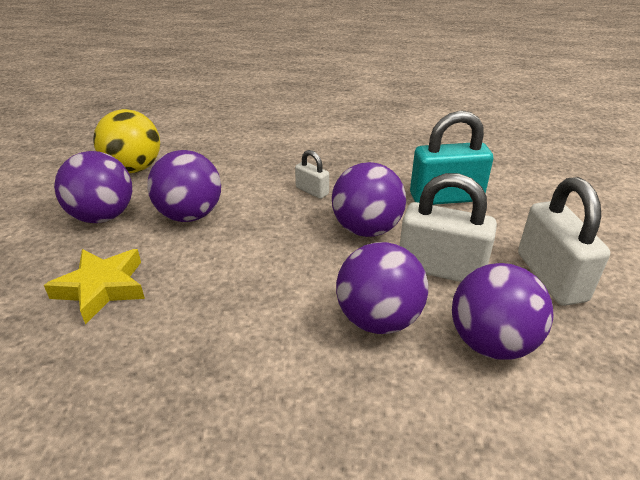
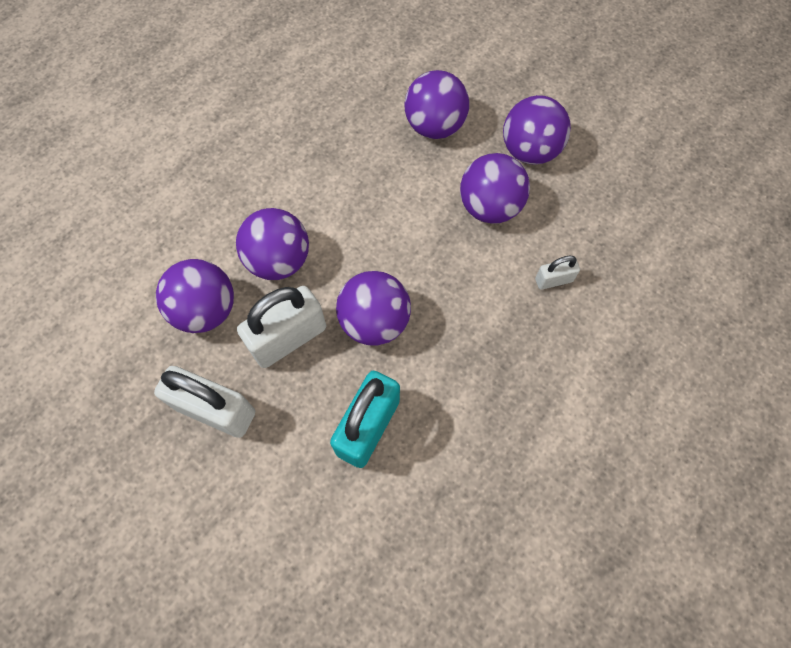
camera: 125 degrees right, 30 degrees up
(102, 288) = (434, 126): yellow star -> purple ball
(134, 168) = (602, 196): yellow ball -> none
(312, 191) = (462, 317): white padlock -> white padlock (553, 280)

